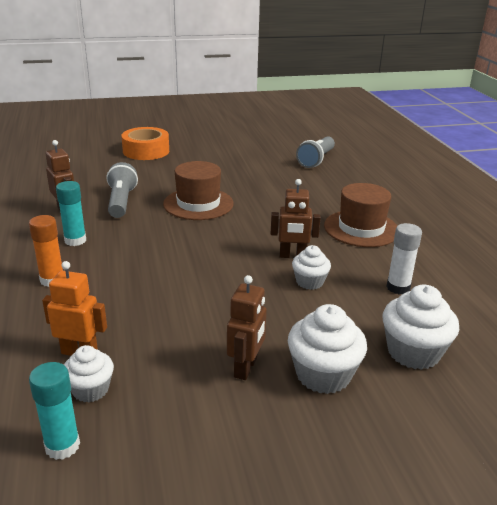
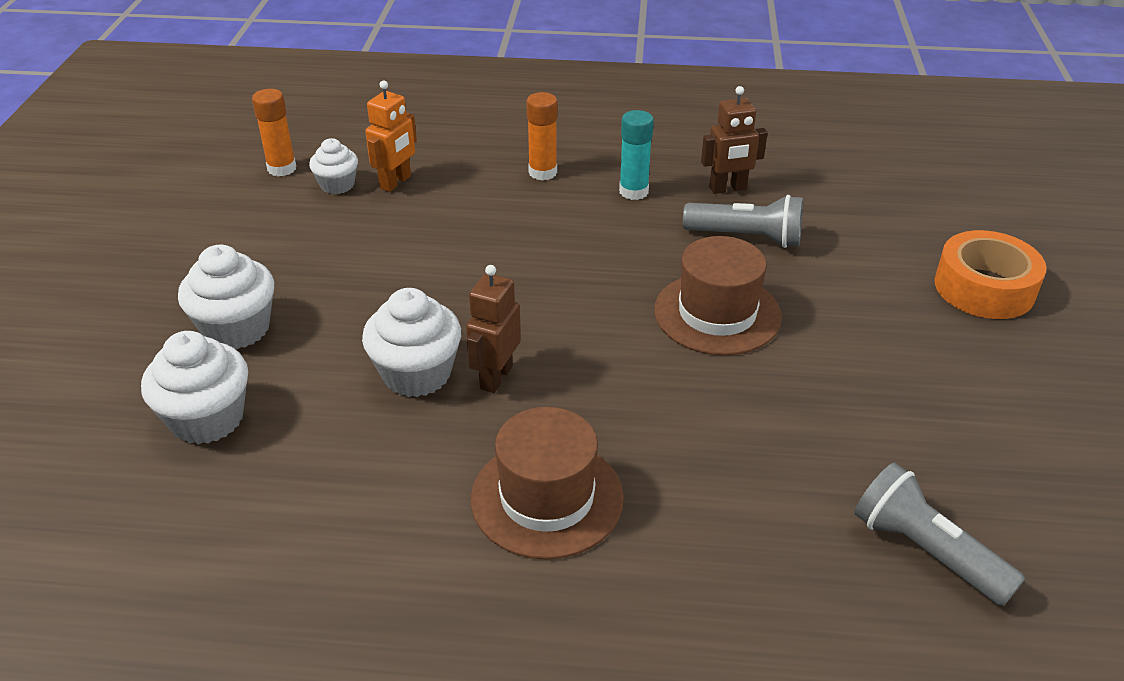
camera: 110 degrees right, 10 degrees up
(62, 446) = (282, 168): turquoise glue stick -> orange glue stick
(246, 368) = (292, 277): brown robot -> none
(309, 282) = (416, 374): white cupcake -> white cupcake, size x1.61
(398, 287) = (343, 467): white glue stick -> none

